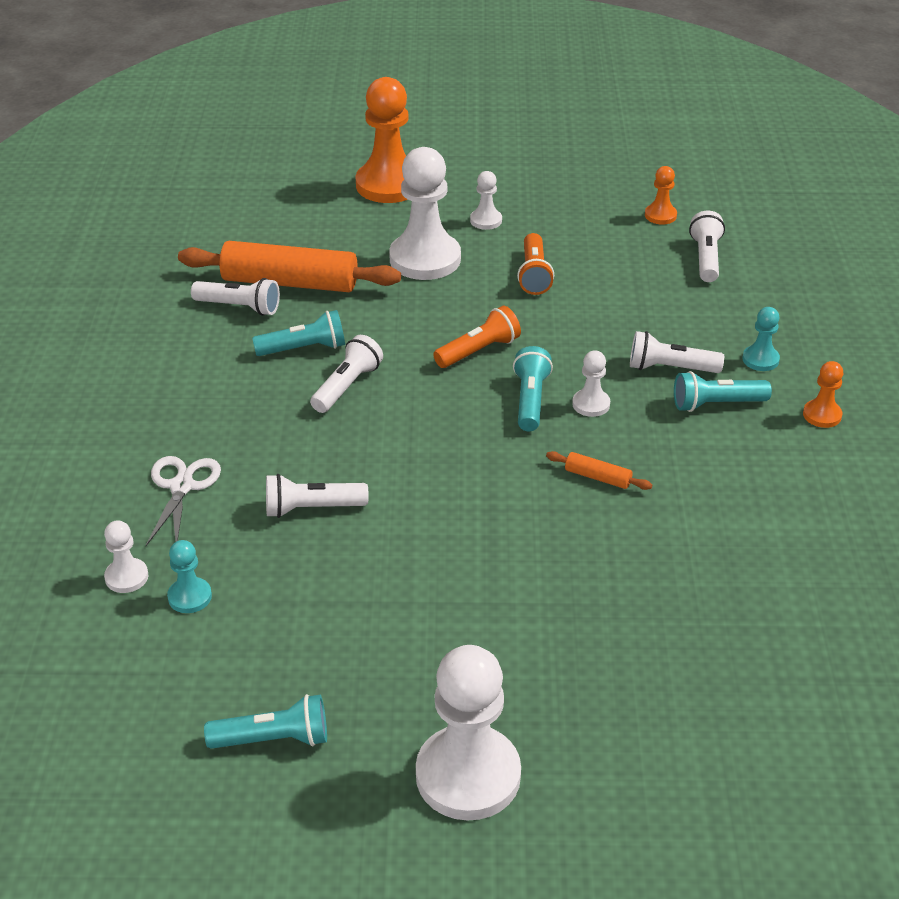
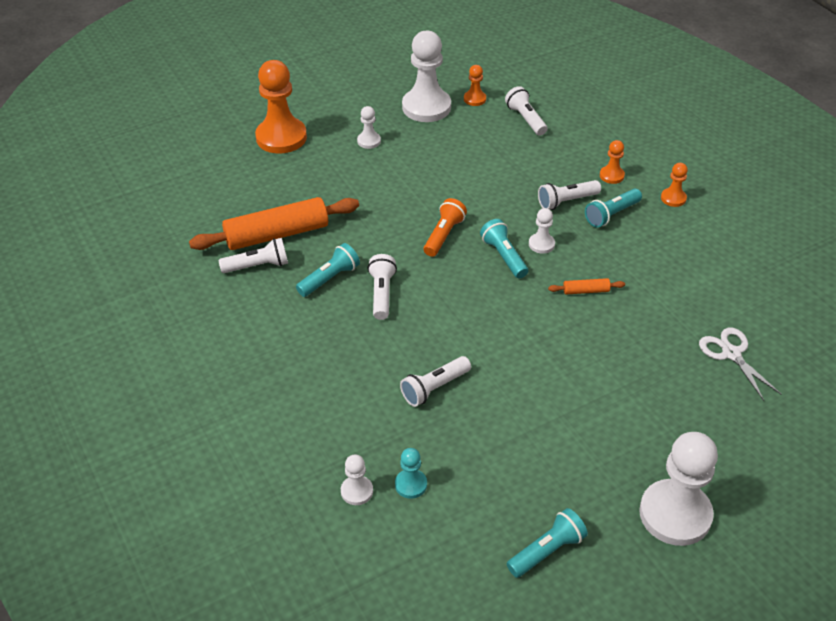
camera: 30 degrees left, 5 degrees up
(182, 487) = (336, 411): white scissors -> white scissors (731, 353)
(425, 259) = (353, 183): white pawn -> white pawn (426, 107)
(534, 275) = (432, 169): orange flashlight -> none
(760, 359) = (611, 175): turquoise pawn -> orange pawn

